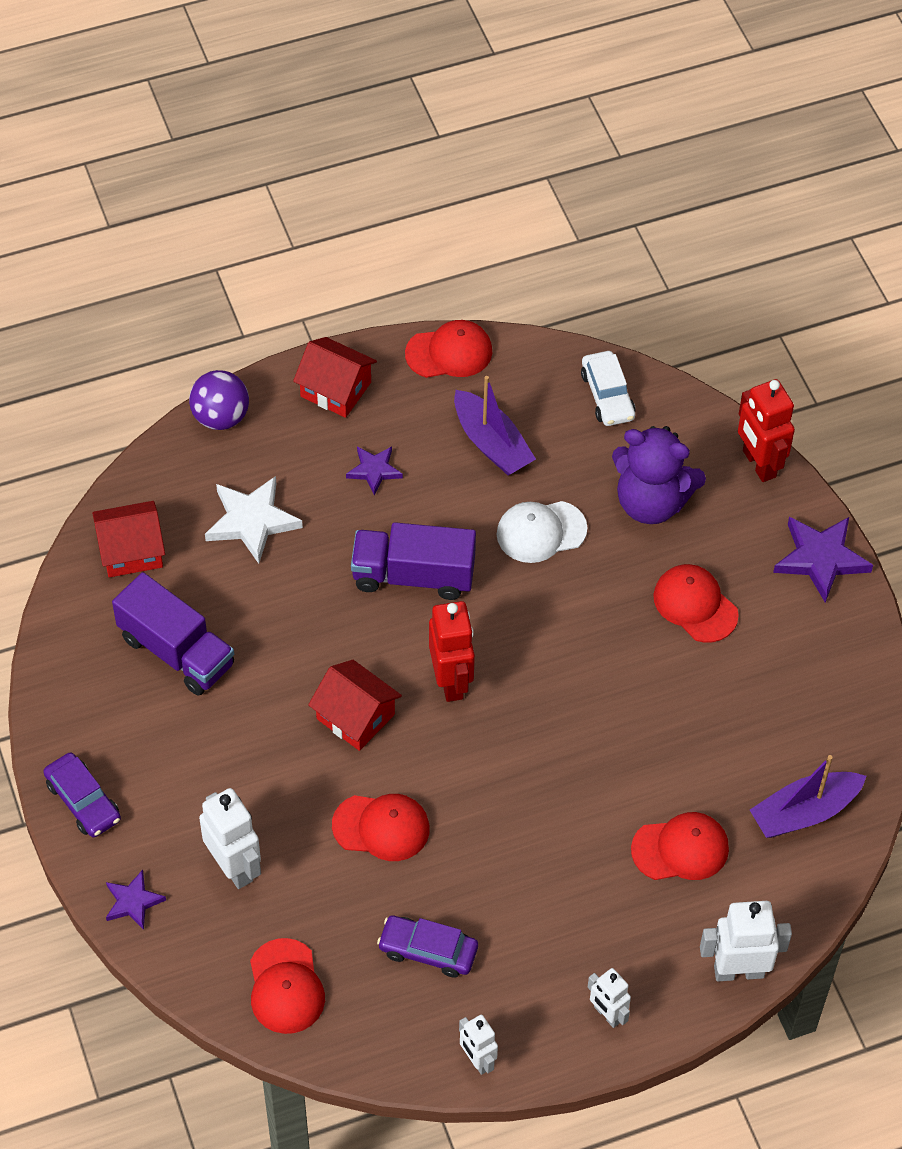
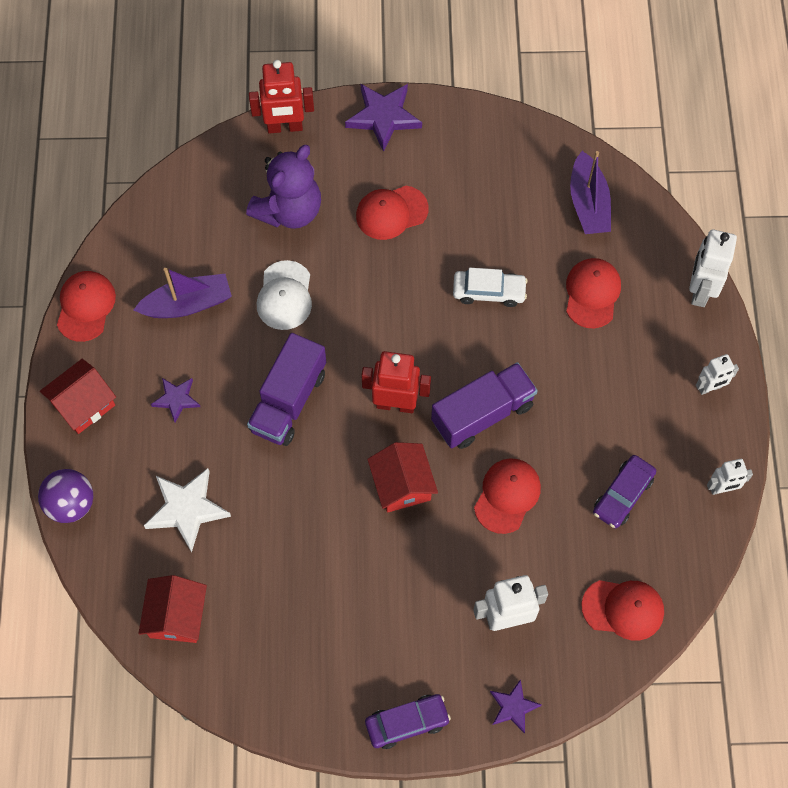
camera: 70 degrees left, 10 degrees up
(176, 651) = (290, 606): purple truck -> purple truck (482, 414)
(355, 716) = (402, 485): red house -> red house turned 75 degrees counterclockwise
(607, 395) = (178, 207): white car -> white car (489, 292)

